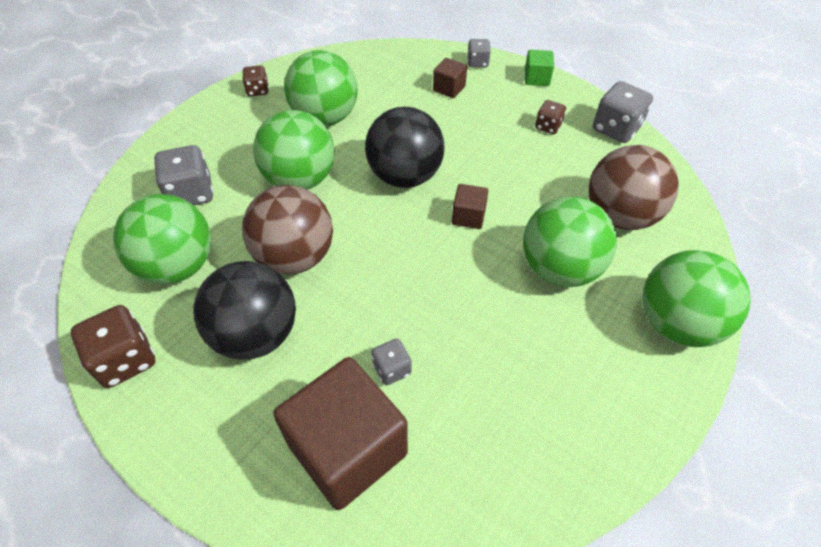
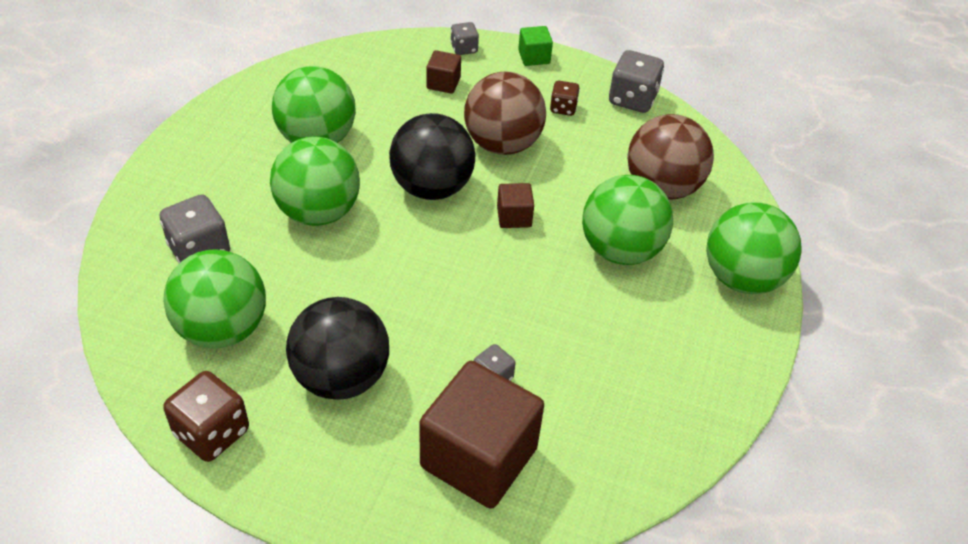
camera: 20 degrees left, 5 degrees down
(258, 90) = (223, 120): brown dice -> none
(295, 256) = (348, 293): brown ball -> brown ball (502, 144)

